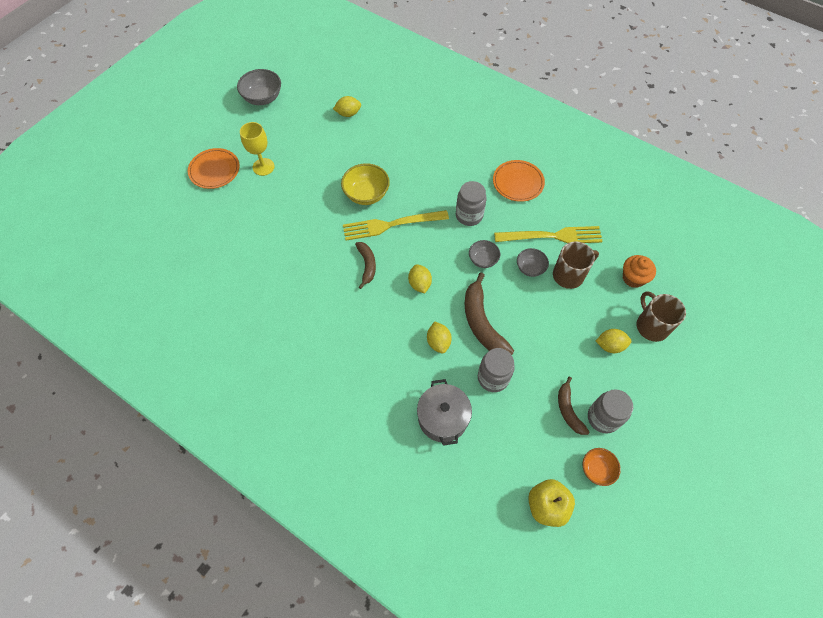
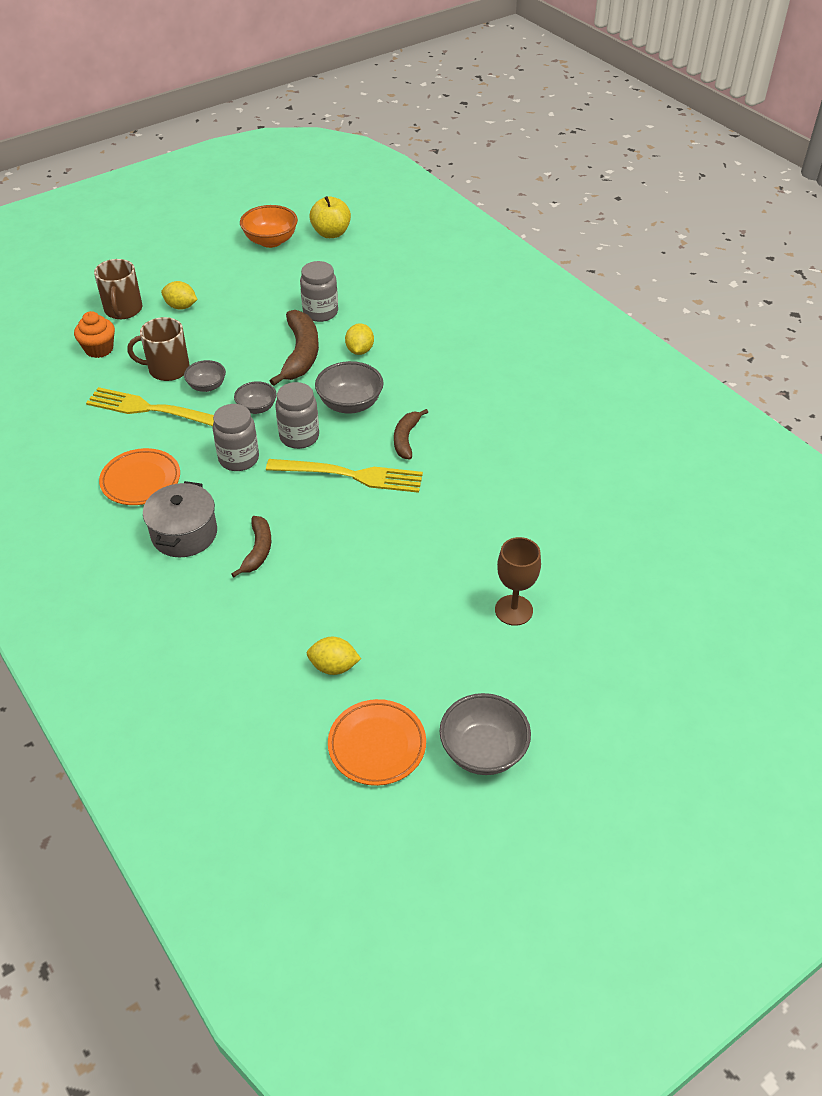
camera: 160 degrees left, 15 degrees down
(214, 170) = (598, 627): orange plate -> orange plate (377, 745)
(263, 167) = (513, 610): yellow goblet -> brown goblet
(366, 194) = (366, 523): yellow bowl -> none
(419, 284) = (350, 404): yellow lemon -> grey bowl
(443, 418) = (389, 299): grey pot -> grey pot (184, 534)
(568, 410) = (264, 277): brown banana -> brown banana (258, 550)
(597, 469) = (270, 241): orange bowl -> orange bowl, size x1.61
(603, 418) = (236, 265): grey jar -> grey jar (299, 437)

